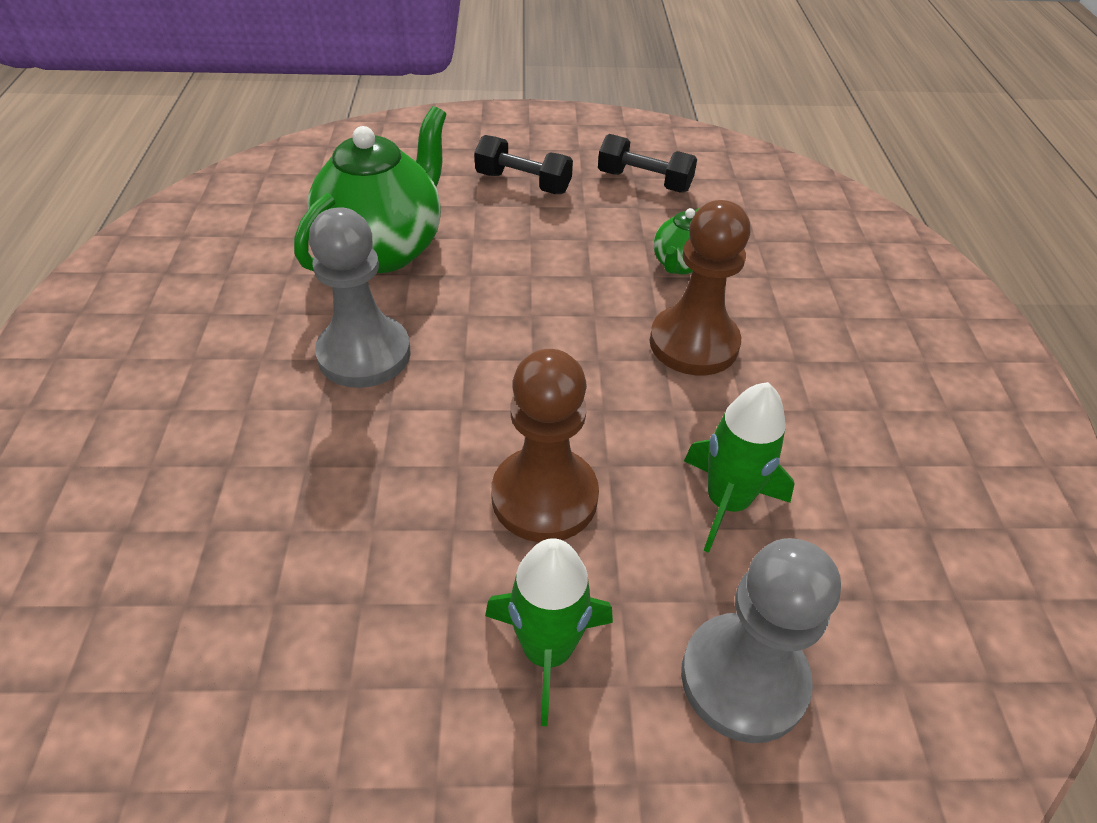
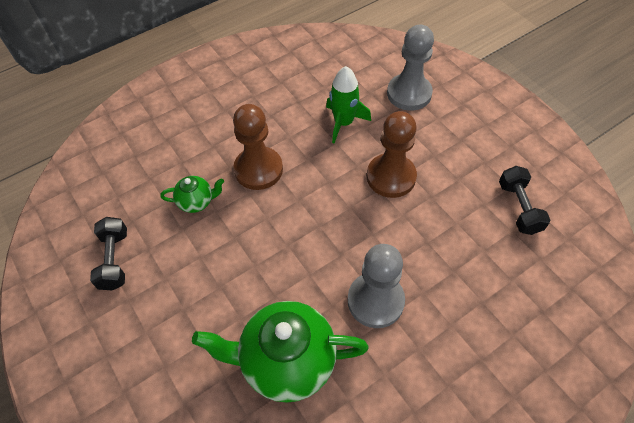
camera: 120 degrees left, 10 degrees up
(523, 183) = (158, 330): black dumbbell -> black dumbbell (518, 207)
(547, 651) = (447, 143): green rocket -> none

